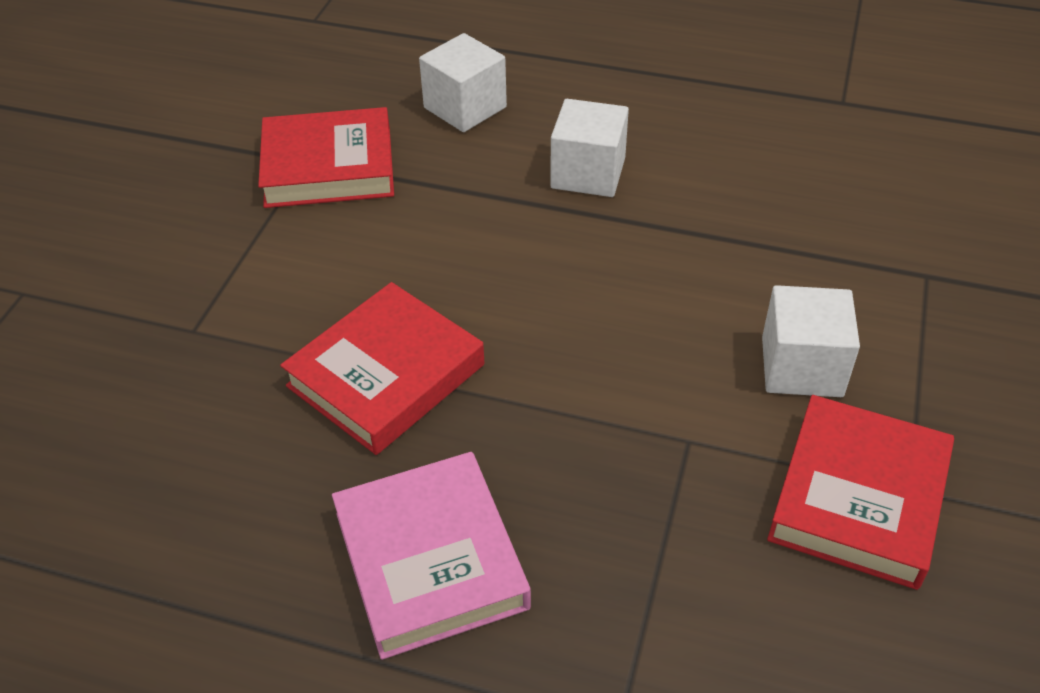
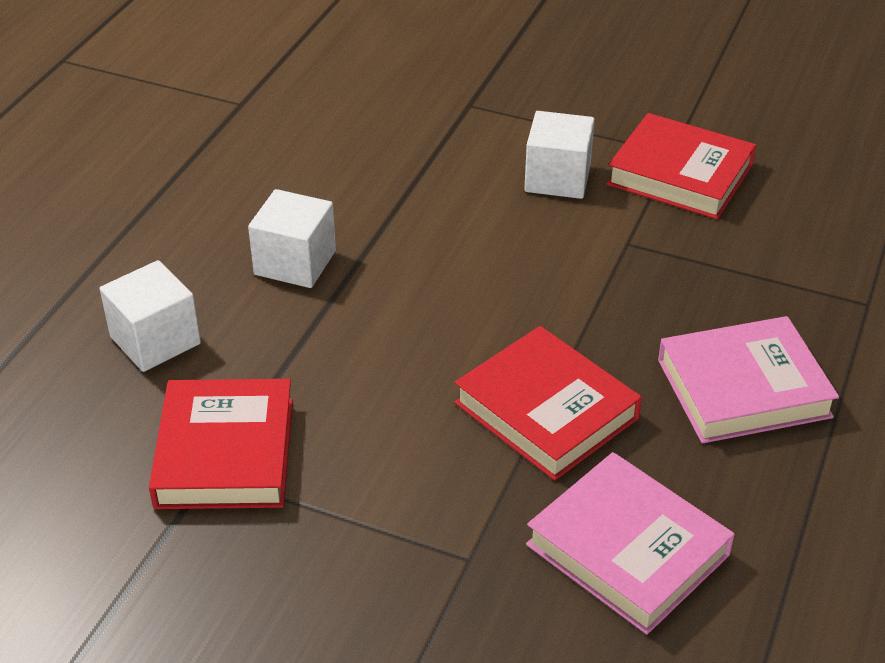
camera: 85 degrees left, 5 degrees down
(189, 448) = (627, 550): none -> pink book

